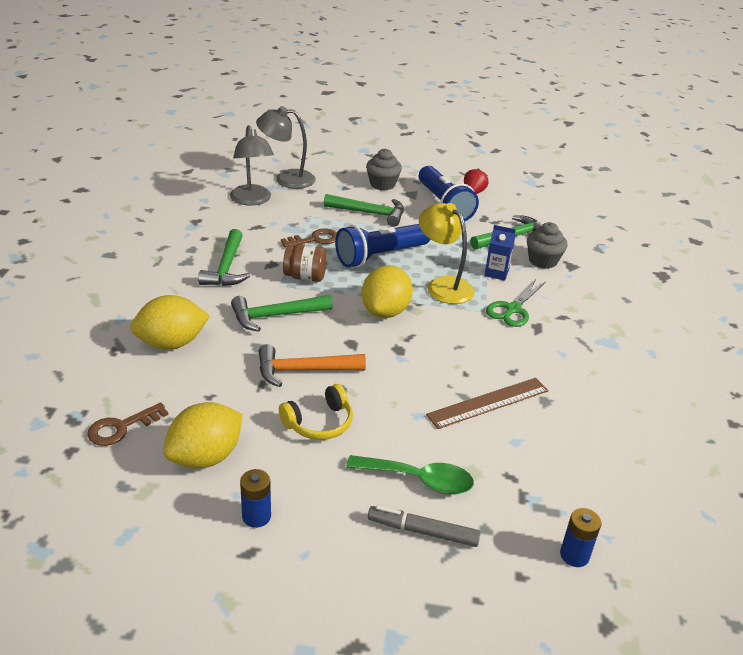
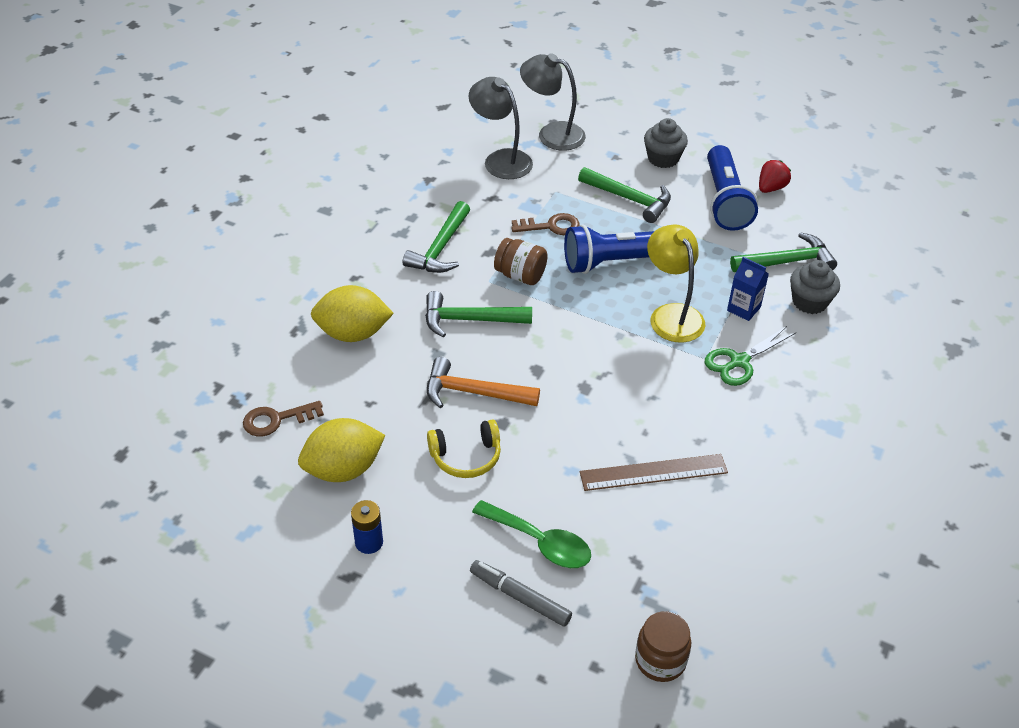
camera: 20 degrees right, 10 degrees up
(252, 200) = (501, 159): grey lamp -> grey lamp turned 135 degrees clockwise
(385, 311) = (590, 337): yellow lemon -> none
(574, 555) = (660, 660): blue battery -> brown jar

